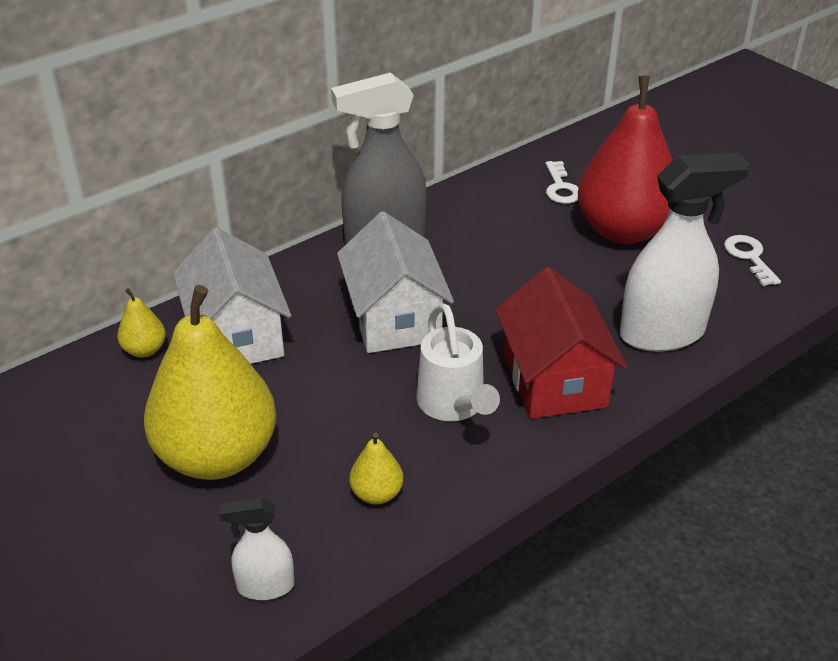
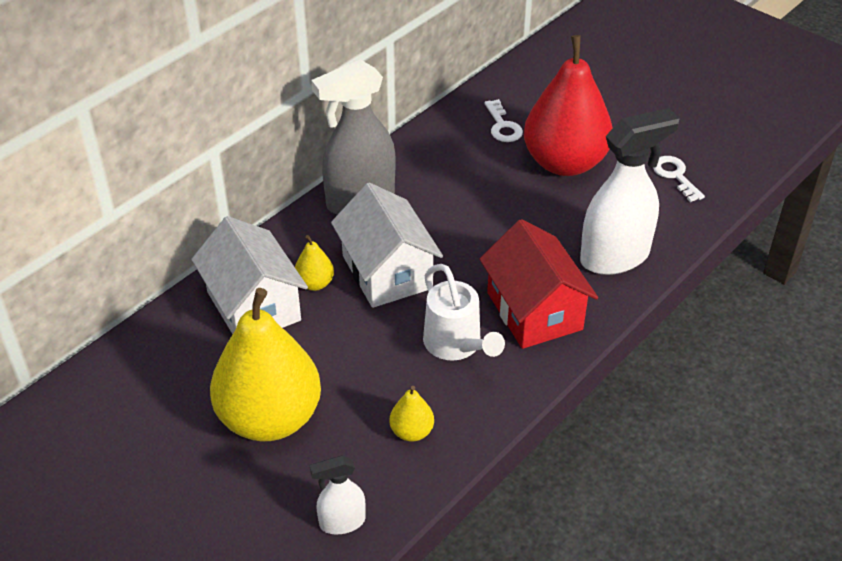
camera: 10 degrees left, 5 degrees up
(144, 350) = (176, 330): yellow pear -> yellow pear (315, 283)

